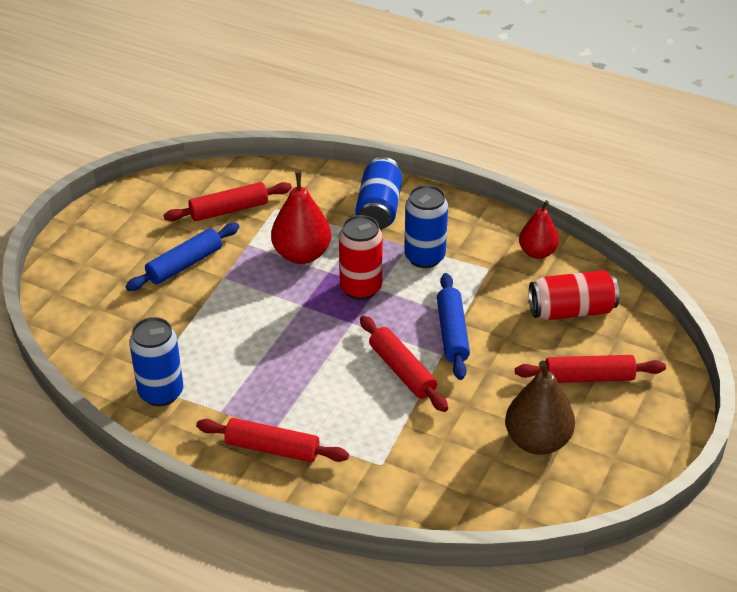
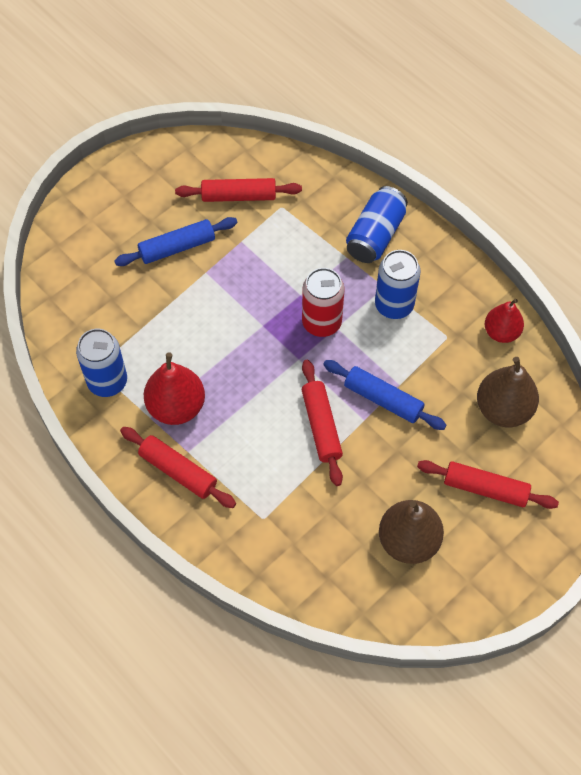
camera: 20 degrees right, 20 degrees up
(302, 254) = (284, 268): red pear -> red pear (176, 406)
(452, 333) = (383, 399): blue rolling pin -> blue rolling pin turned 75 degrees counterclockwise
(571, 310) = (503, 409): red can -> brown pear

